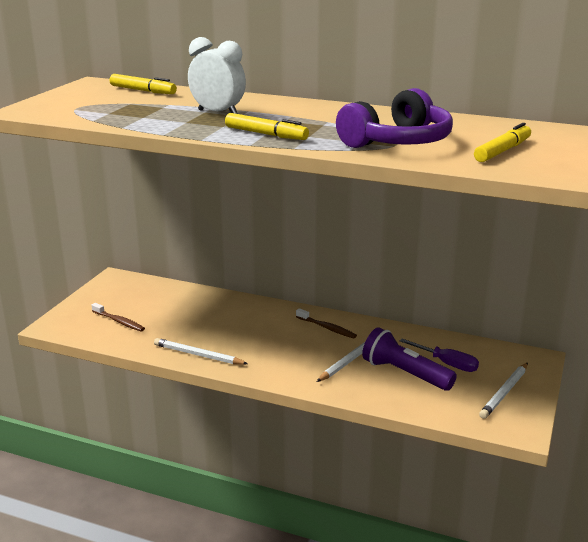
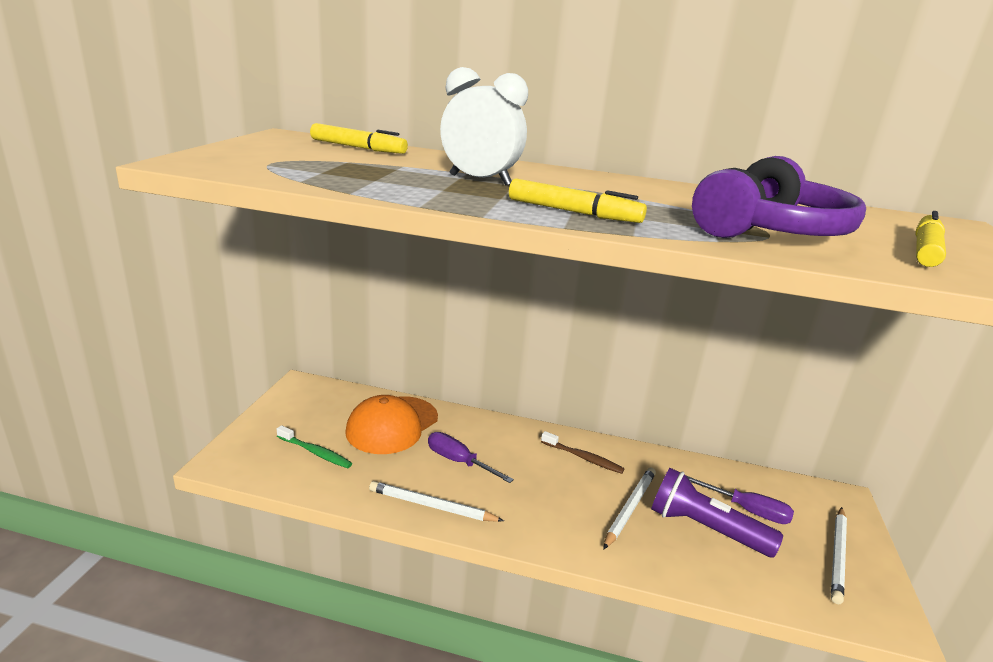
camera: 10 degrees left, 0 degrees up
(119, 321) = (315, 452): brown toothbrush -> green toothbrush
(180, 305) = (392, 425): none -> orange cap
(226, 329) = (458, 461): none -> purple screwdriver

